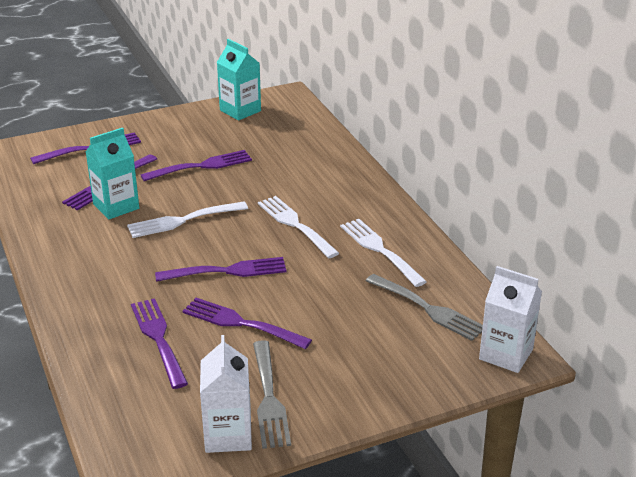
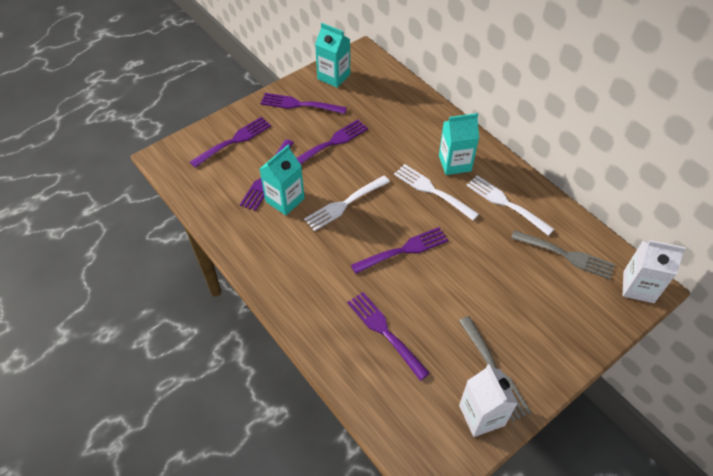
camera: 15 degrees left, 20 degrees up
(241, 323) = (439, 301): purple fork -> purple fork (299, 104)
(338, 205) = (455, 163): none -> turquoise carton

